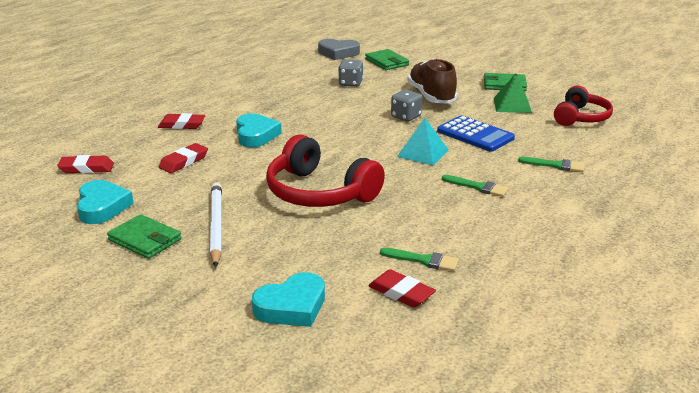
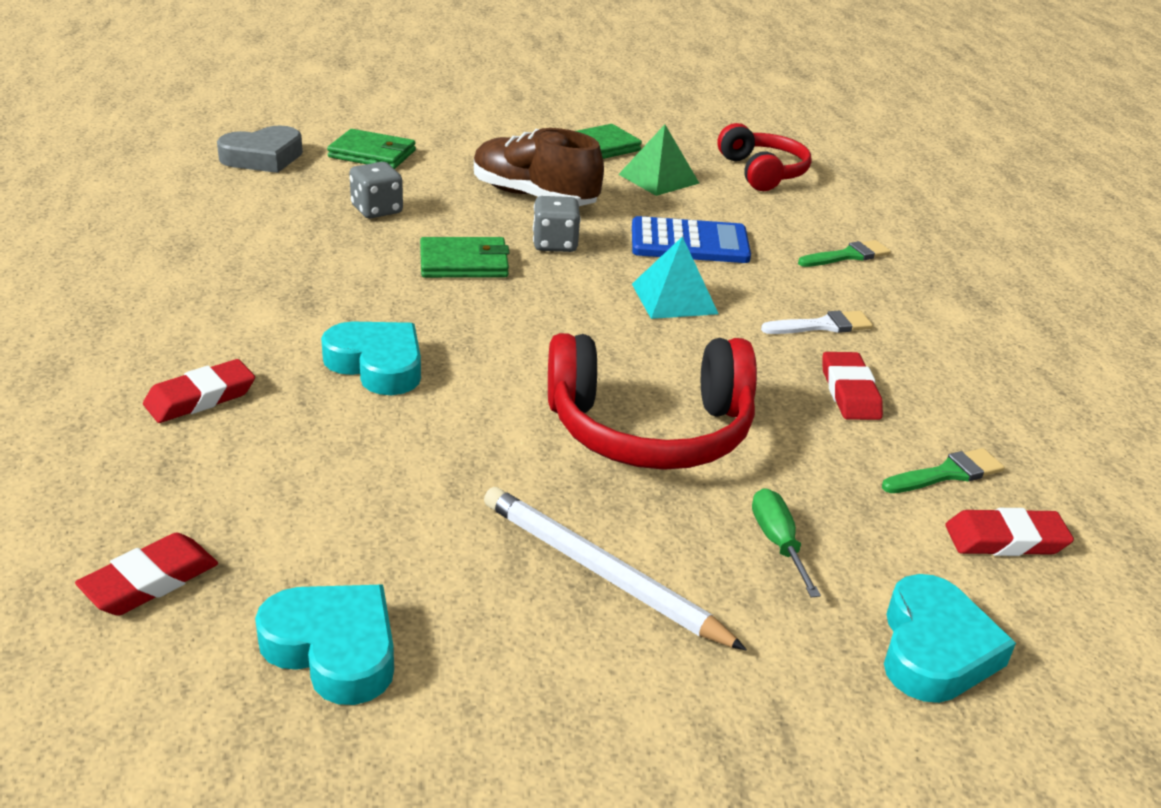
camera: 45 degrees left, 5 degrees up
(145, 240) = (532, 670): green wallet -> green wallet (464, 263)
(184, 161) = (334, 473): red eraser -> red eraser (850, 392)
(298, 247) = (778, 542): none -> green screwdriver
(478, 187) = (822, 326): green brush -> white brush

